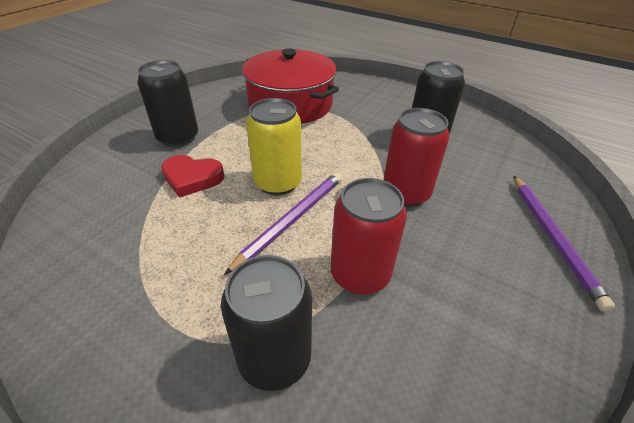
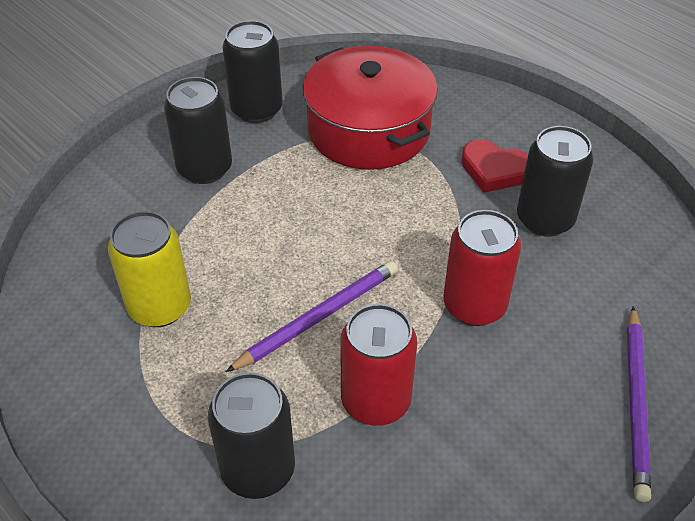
camera: 15 degrees right, 5 degrees up
(192, 178) = (212, 236): red heart -> red heart (494, 170)
(210, 102) = (256, 110): none -> black can
(278, 183) = (315, 261): yellow can -> yellow can (160, 307)

